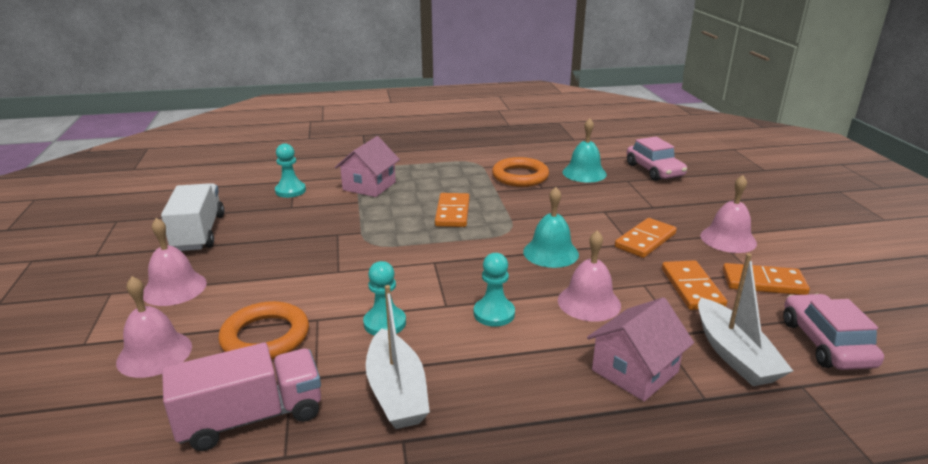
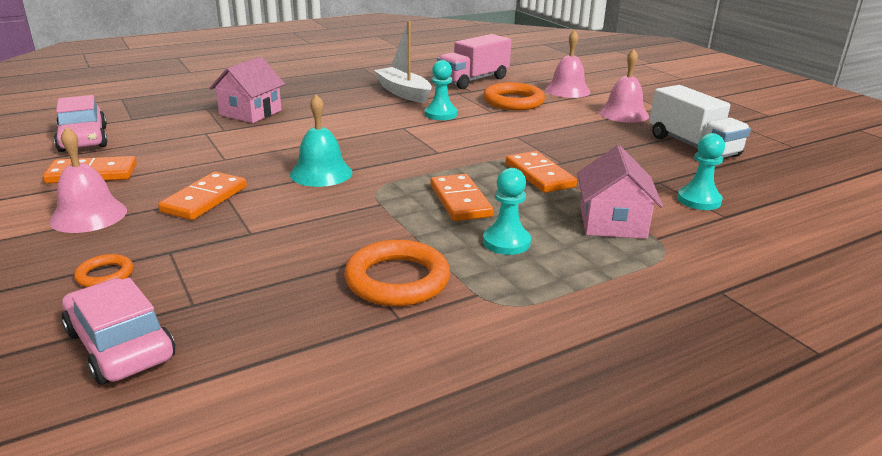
camera: 160 degrees right, 0 degrees up
(494, 313) = (361, 127): turquoise pawn -> turquoise pawn (506, 242)
(584, 173) = (276, 310): turquoise bell -> none
(589, 302) = (280, 141): pink bell -> none
(683, 199) = (105, 275): none -> orange ring
(692, 288) = (175, 161): orange domino -> orange domino (539, 175)
(734, 354) = (169, 126): white boat -> none

